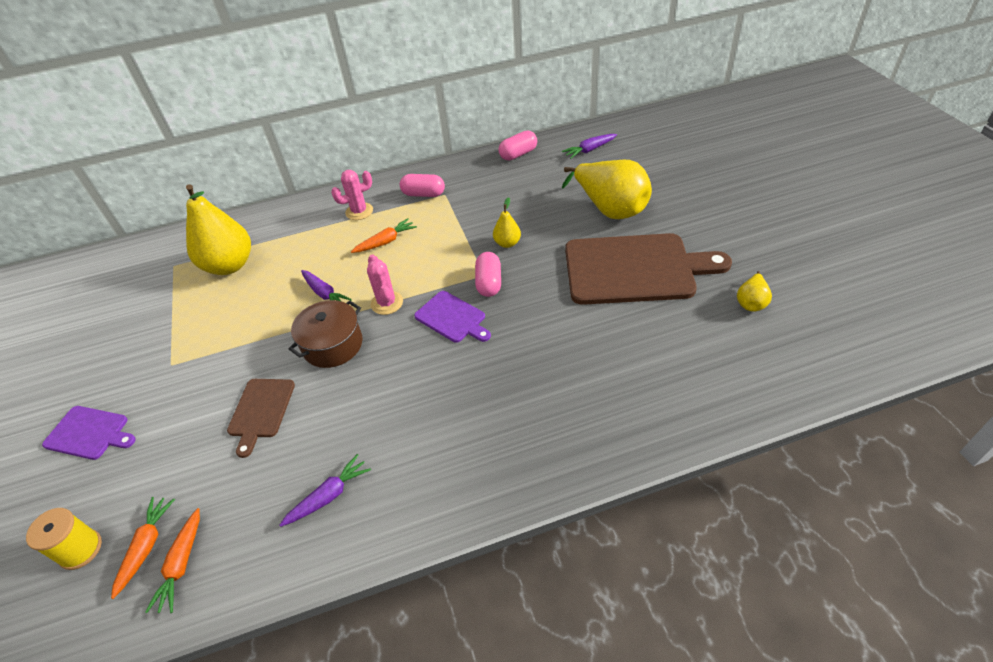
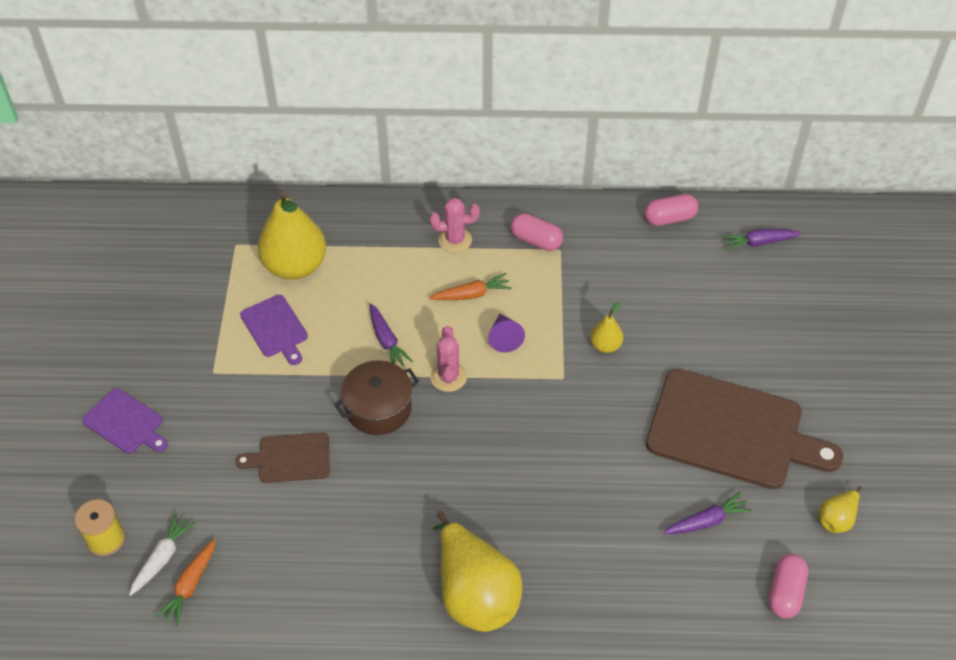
camera: 15 degrees right, 5 degrees up
(146, 547) = (162, 558): orange carrot -> white carrot
(261, 411) = (290, 458): brown cutting board -> brown cutting board turned 60 degrees clockwise
(328, 496) = (332, 570): purple carrot -> purple carrot (706, 521)
(424, 262) = (504, 338): none -> purple cone
(452, 318) = (510, 421): purple cutting board -> purple cutting board (275, 328)
(489, 283) = (565, 391): pink capsule -> pink capsule (785, 592)
(610, 209) = (742, 339): yellow pear -> yellow pear (475, 593)

